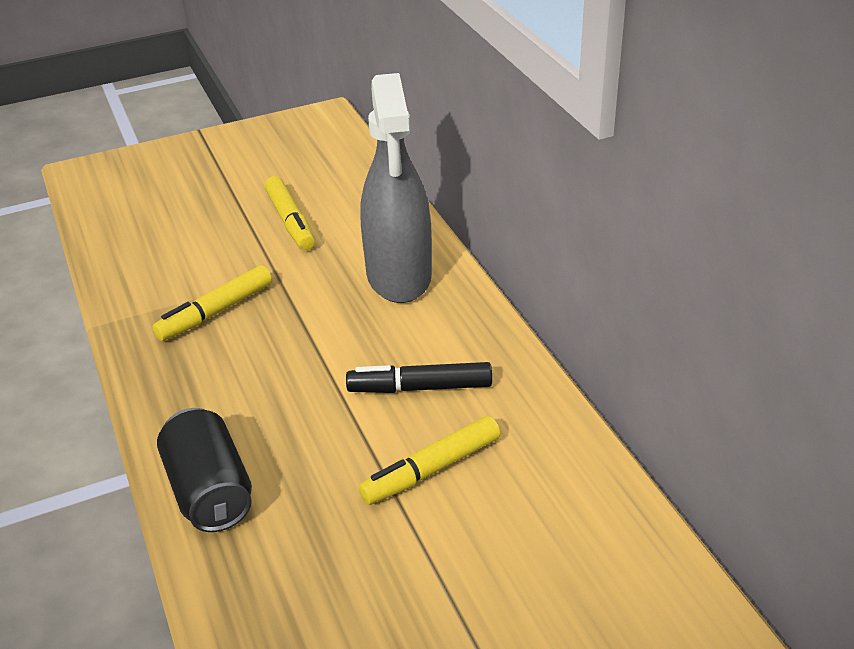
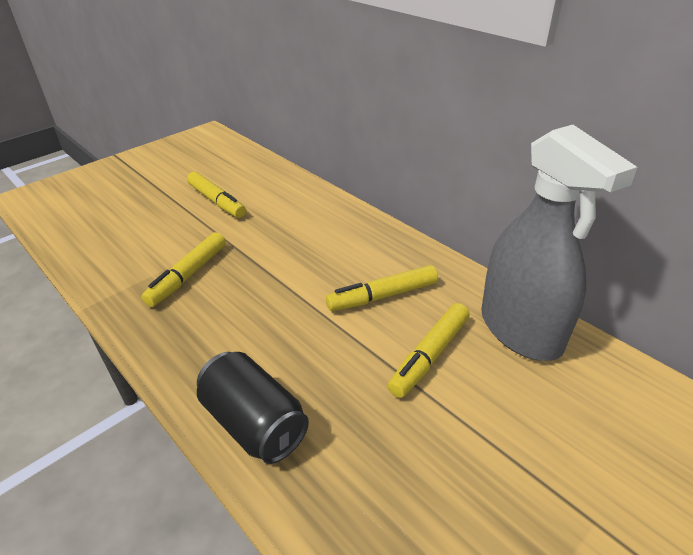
camera: 20 degrees left, 0 degrees up
(399, 276) = (320, 222): grey spray bottle -> grey spray bottle (520, 330)
(420, 387) = (382, 296): black marker -> yellow marker

